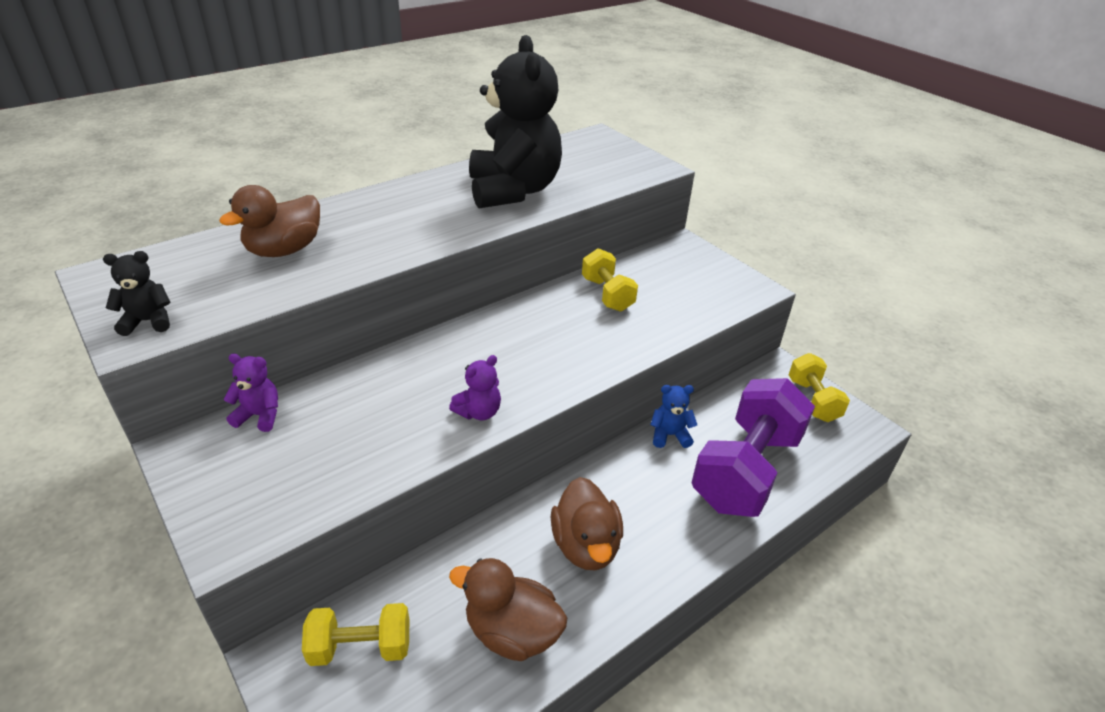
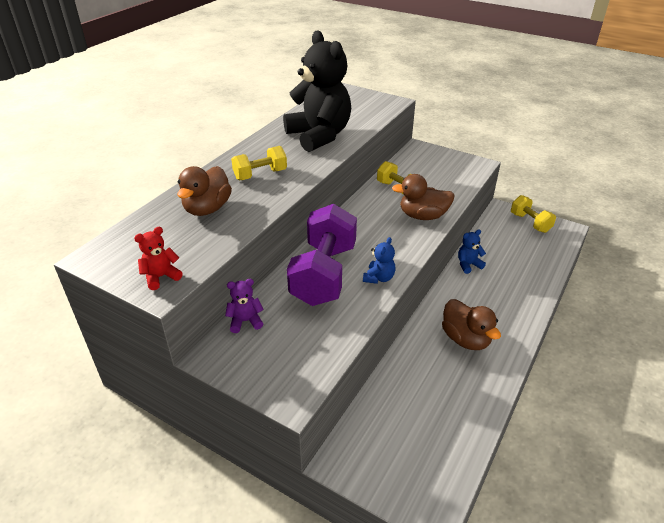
camera: 20 degrees left, 0 degrees up
(148, 321) = (161, 277): black teddy bear -> red teddy bear
(361, 647) = (382, 437): yellow dumbbell -> yellow dumbbell (260, 175)
(479, 412) = (379, 278): purple teddy bear -> blue teddy bear
(512, 632) = (459, 398): brown duck -> brown duck (423, 216)
(746, 470) = (521, 271): purple dumbbell -> purple dumbbell (324, 274)

